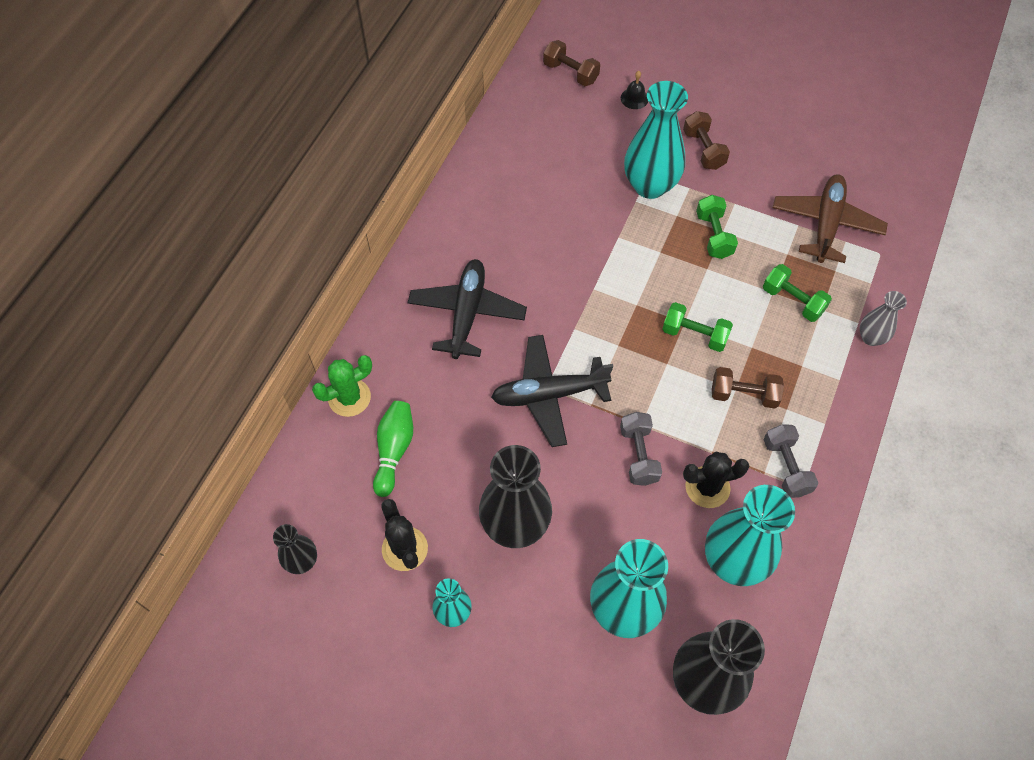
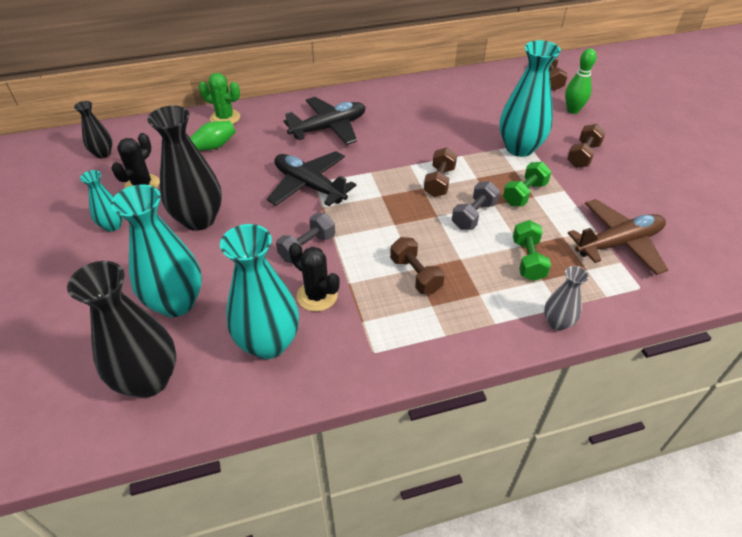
camera: 50 degrees right, 15 degrees down
(634, 98) = (572, 110): black bell -> green bowling pin
(640, 285) = (439, 182): none -> brown dumbbell
(694, 334) = (433, 225): green dumbbell -> none
(786, 467) = (380, 332): grey dumbbell -> grey dumbbell (474, 215)

